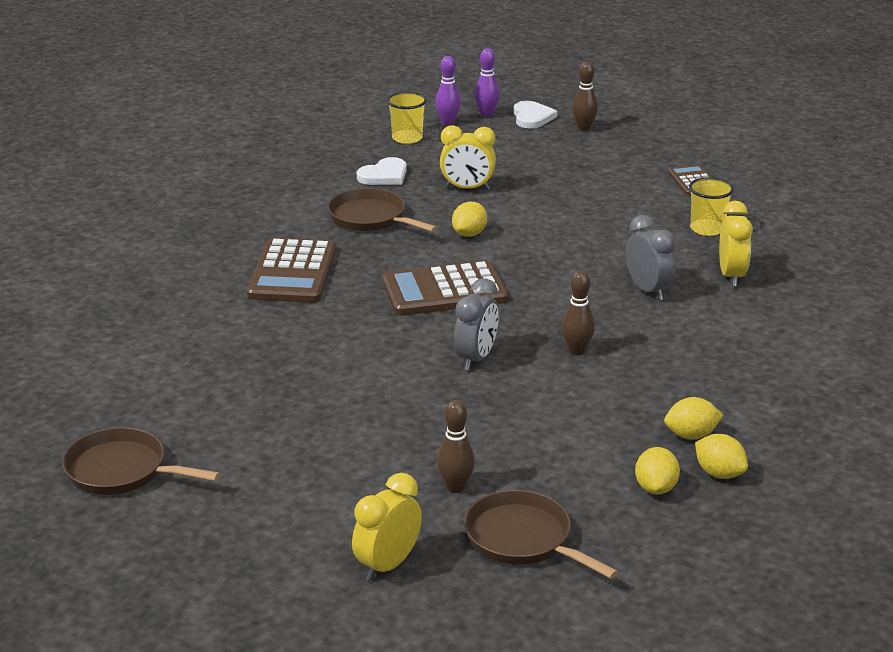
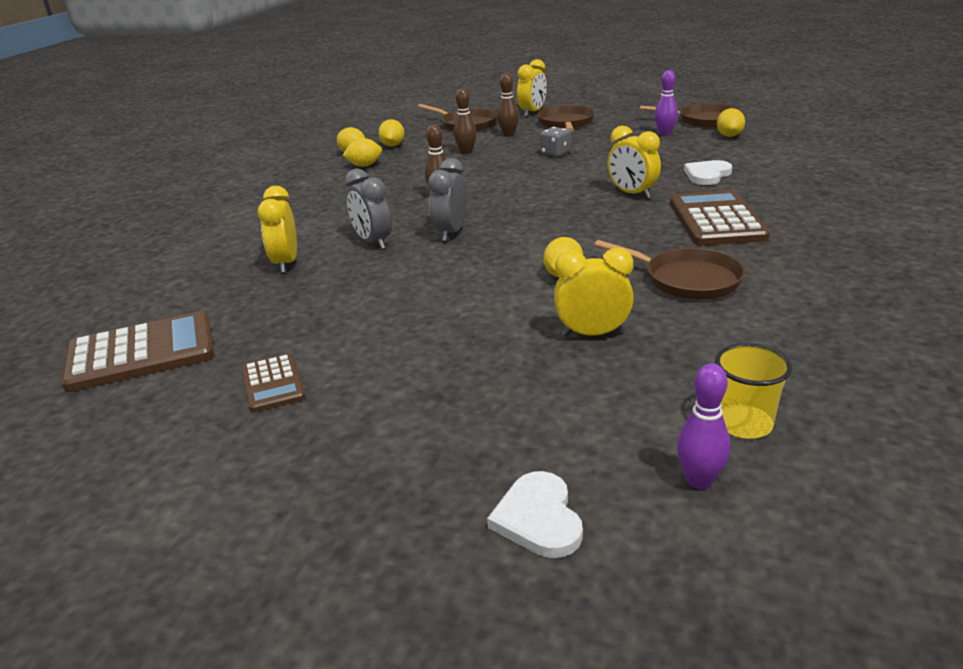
camera: 175 degrees right, 0 degrees up
(131, 419) = (729, 136): none -> yellow lemon
(346, 507) = (566, 123): none -> brown pan
(349, 320) = (632, 194): none -> yellow clock
(384, 175) = (720, 341): white heart -> white heart (707, 175)
(401, 417) = (555, 153): none -> grey dice
(444, 291) = (563, 222): brown calculator -> brown calculator (141, 353)
(476, 359) = (517, 184): grey clock -> grey clock (450, 233)
(486, 114) = (635, 518): purple bowling pin -> purple bowling pin (664, 134)
(584, 128) = (432, 495): brown bowling pin -> brown bowling pin (466, 152)
(707, 229) = (287, 311): yellow cup -> none

